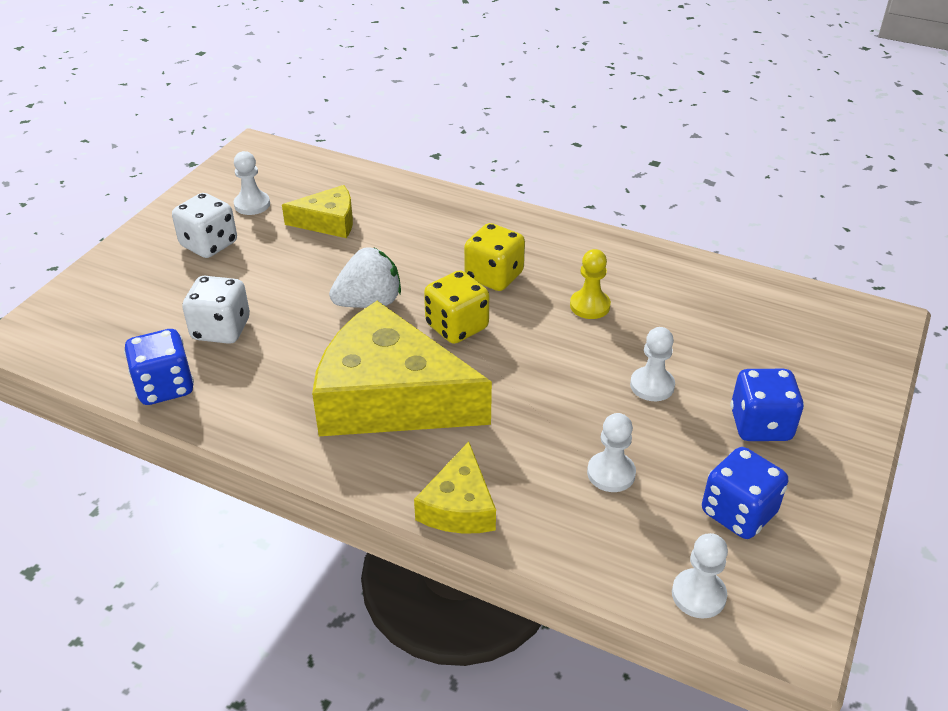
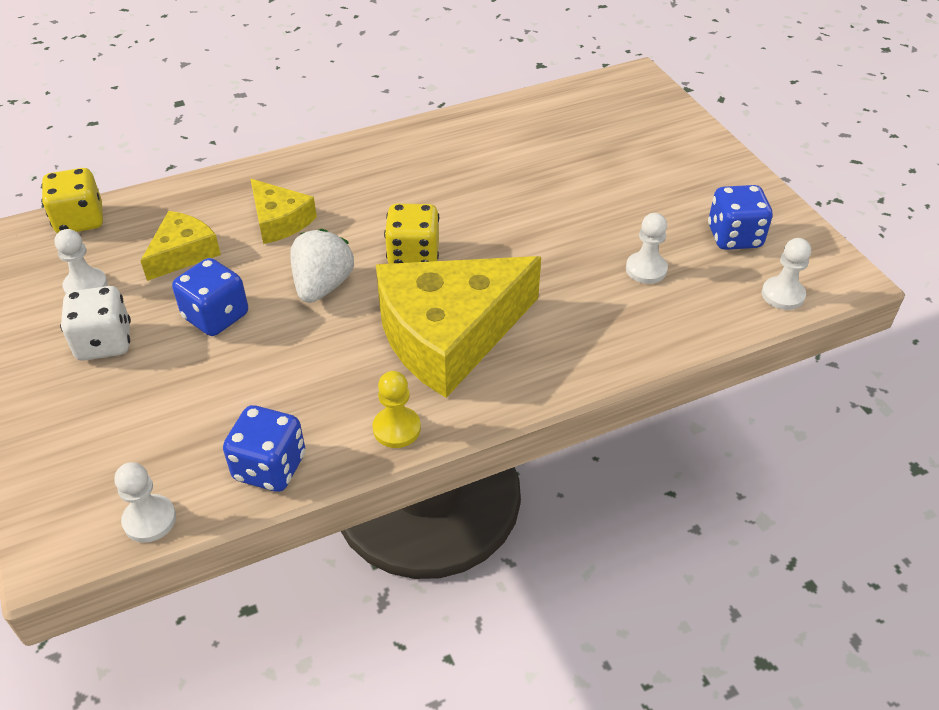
camera: 50 degrees left, 5 degrees up
(221, 329) = (239, 393): white dice -> none
(459, 506) = (601, 360): yellow cheese -> yellow cheese (279, 221)
(494, 276) = (381, 205): yellow dice -> yellow dice (80, 220)
(589, 306) = (474, 180): yellow pawn -> yellow pawn (396, 428)
(652, 385) = (586, 202): white pawn -> white pawn (149, 520)
(760, 425) = (672, 181): blue dice -> blue dice (216, 316)

